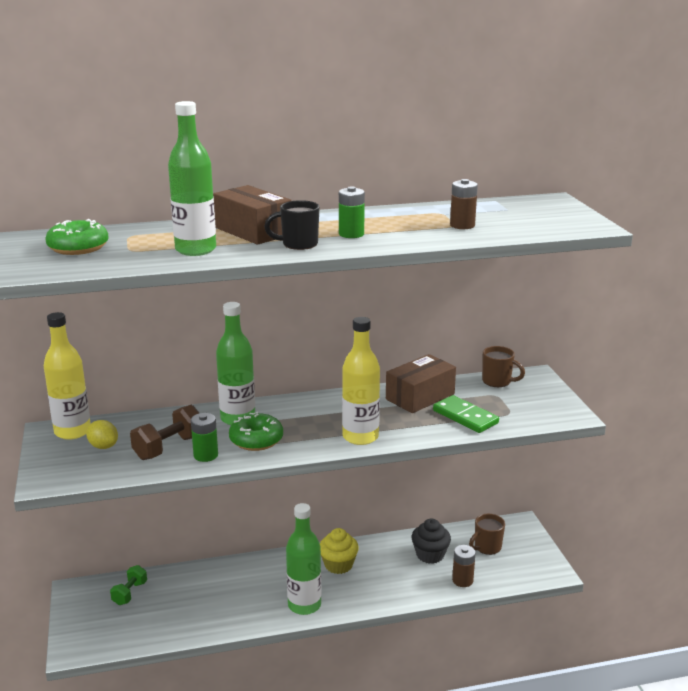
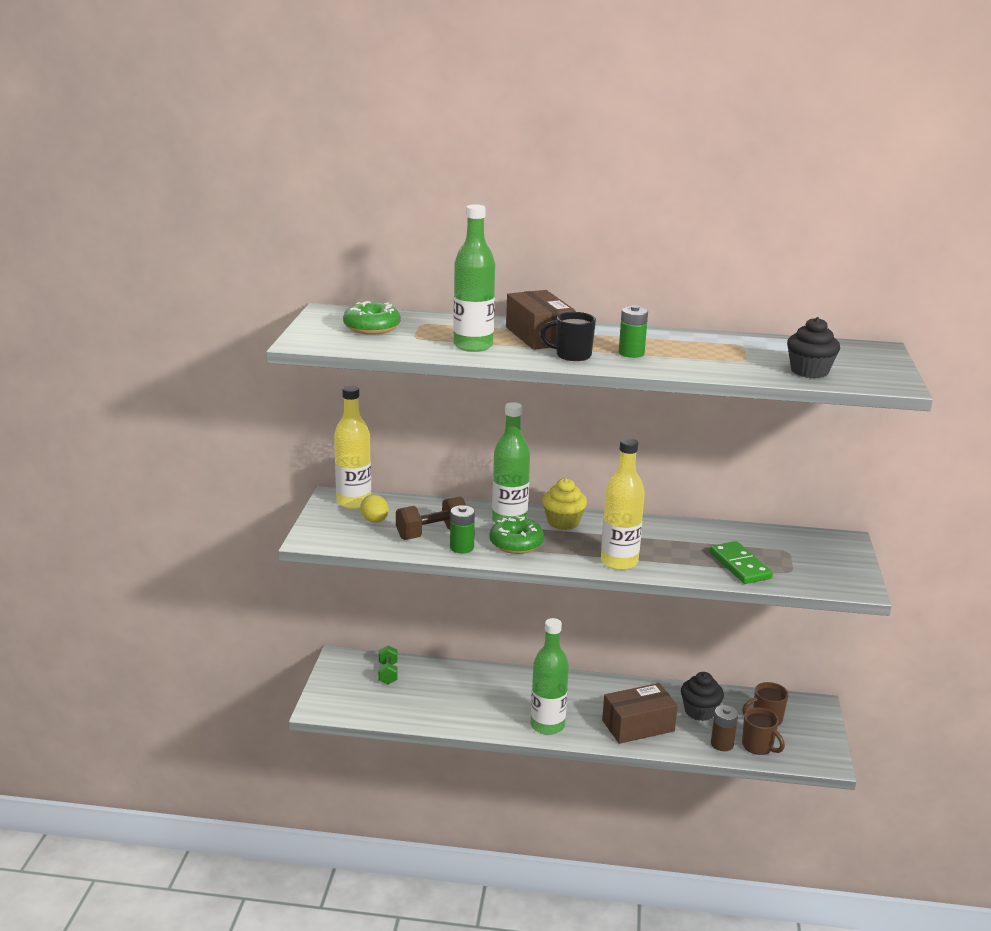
camera: 20 degrees right, 0 degrees up
(130, 593) = (388, 673): green dumbbell -> green dumbbell turned 45 degrees counterclockwise
(338, 565) = (599, 697): yellow cupcake -> yellow cupcake (563, 522)
(420, 396) = (704, 536): brown box -> brown box (638, 725)
(462, 225) = (752, 361): brown battery -> none
(497, 381) = (798, 538): brown mug -> brown mug (758, 746)
(516, 227) = (809, 371): none -> black cupcake

